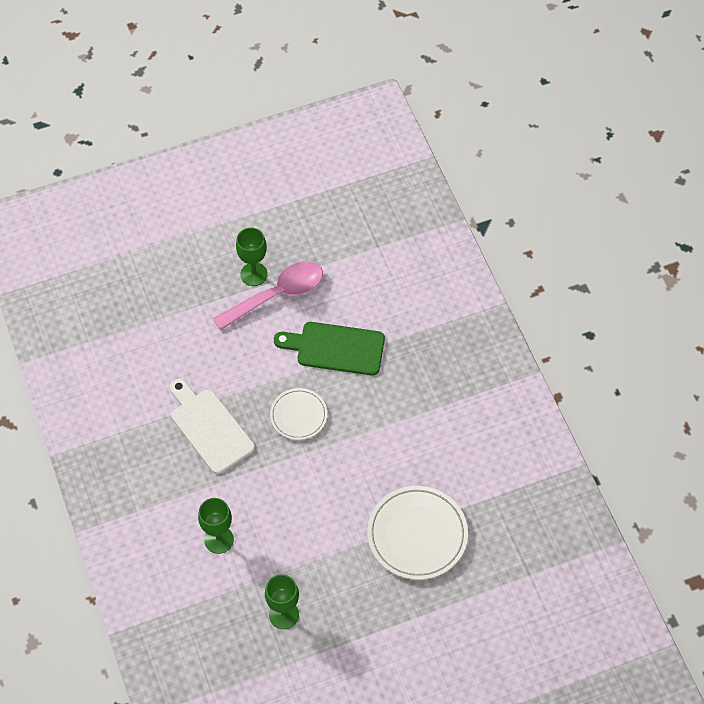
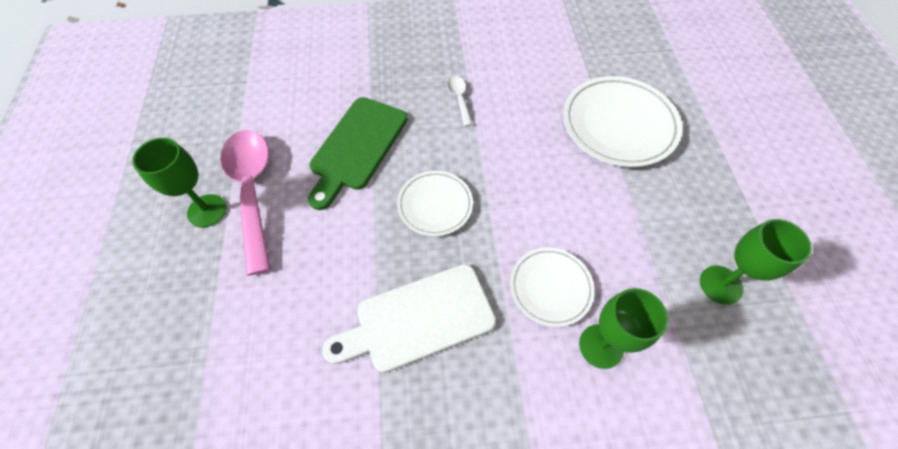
camera: 75 degrees left, 0 degrees up
(252, 503) = (550, 287): none -> white plate
(408, 407) = (459, 99): none -> white spoon

